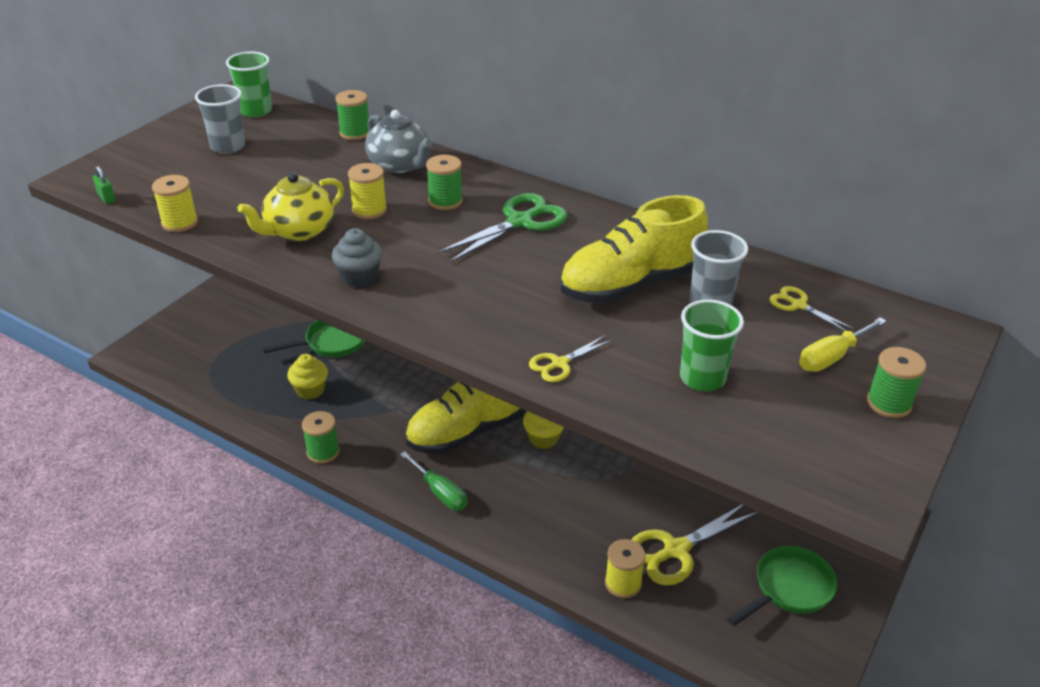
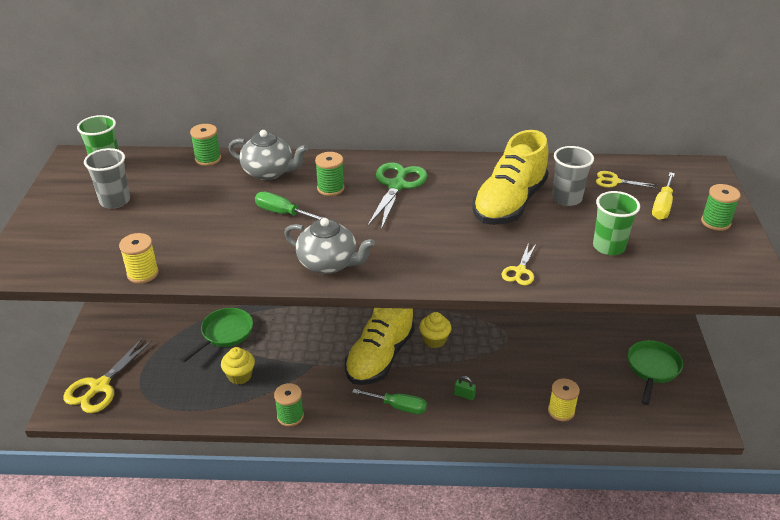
camera: 30 degrees left, 0 degrees up
(106, 198) = (54, 276): green padlock -> green padlock (464, 395)
(299, 231) = (246, 246): yellow teapot -> none
(359, 277) = (329, 264): grey cupcake -> grey teapot
(369, 210) = (282, 213): yellow spool -> green screwdriver
(676, 550) = (573, 375): yellow scissors -> yellow scissors (100, 386)

